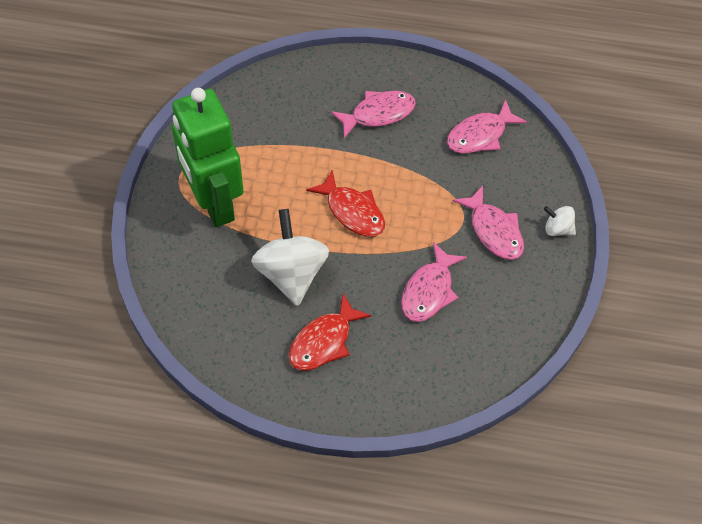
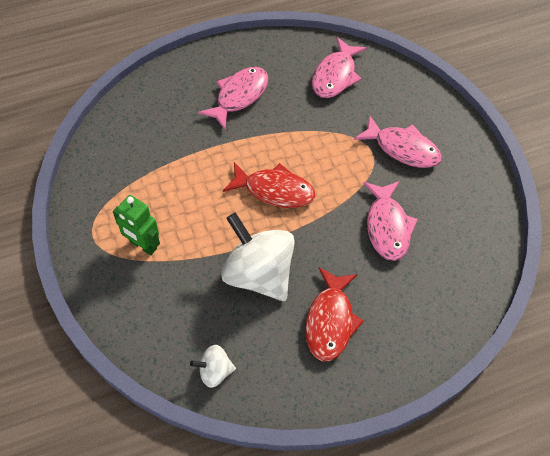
camera: 30 degrees left, 0 degrees up
(213, 203) = (143, 245): green robot -> green robot, size x0.46
(557, 229) = (450, 122): white spinning top -> white spinning top (215, 371)

